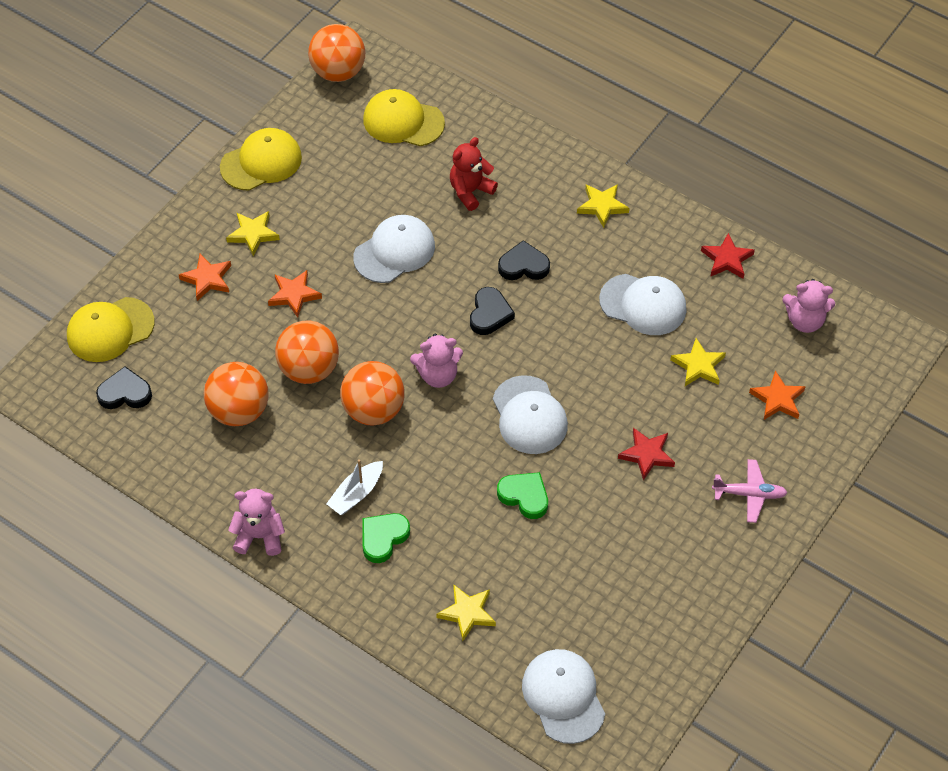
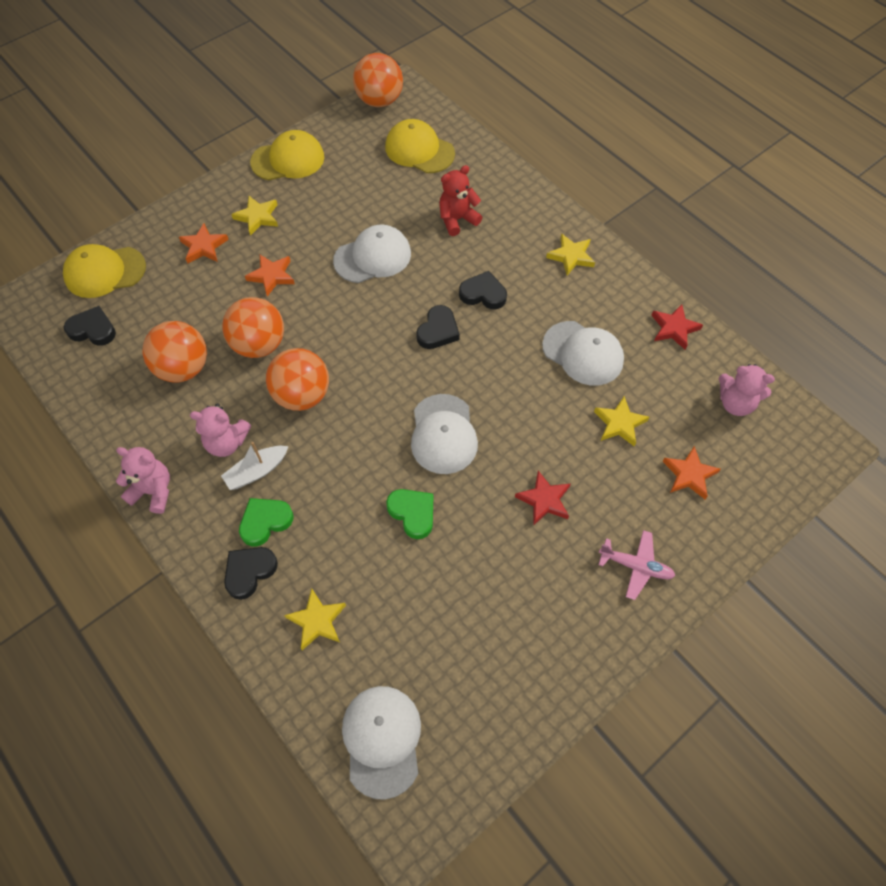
camera: 15 degrees right, 5 degrees up
(386, 586) = (249, 572): none -> black heart
(438, 375) = (372, 376): pink teddy bear -> pink teddy bear (226, 442)

